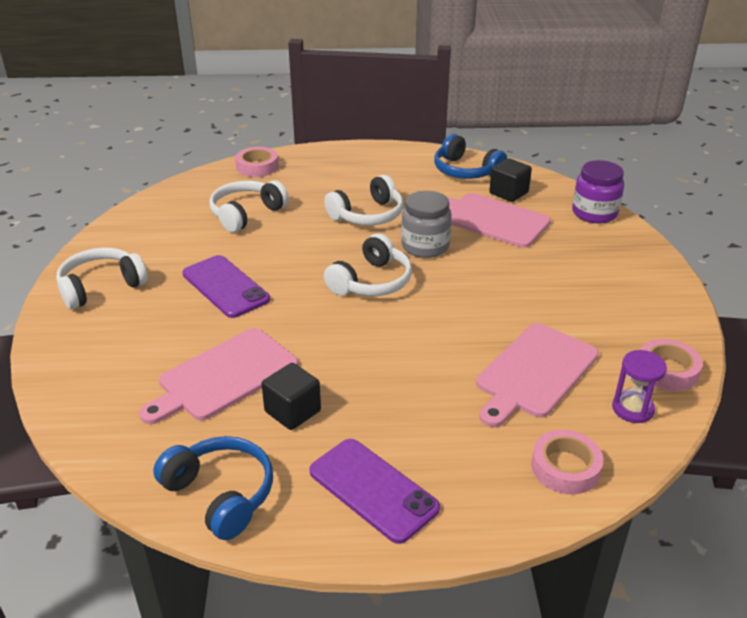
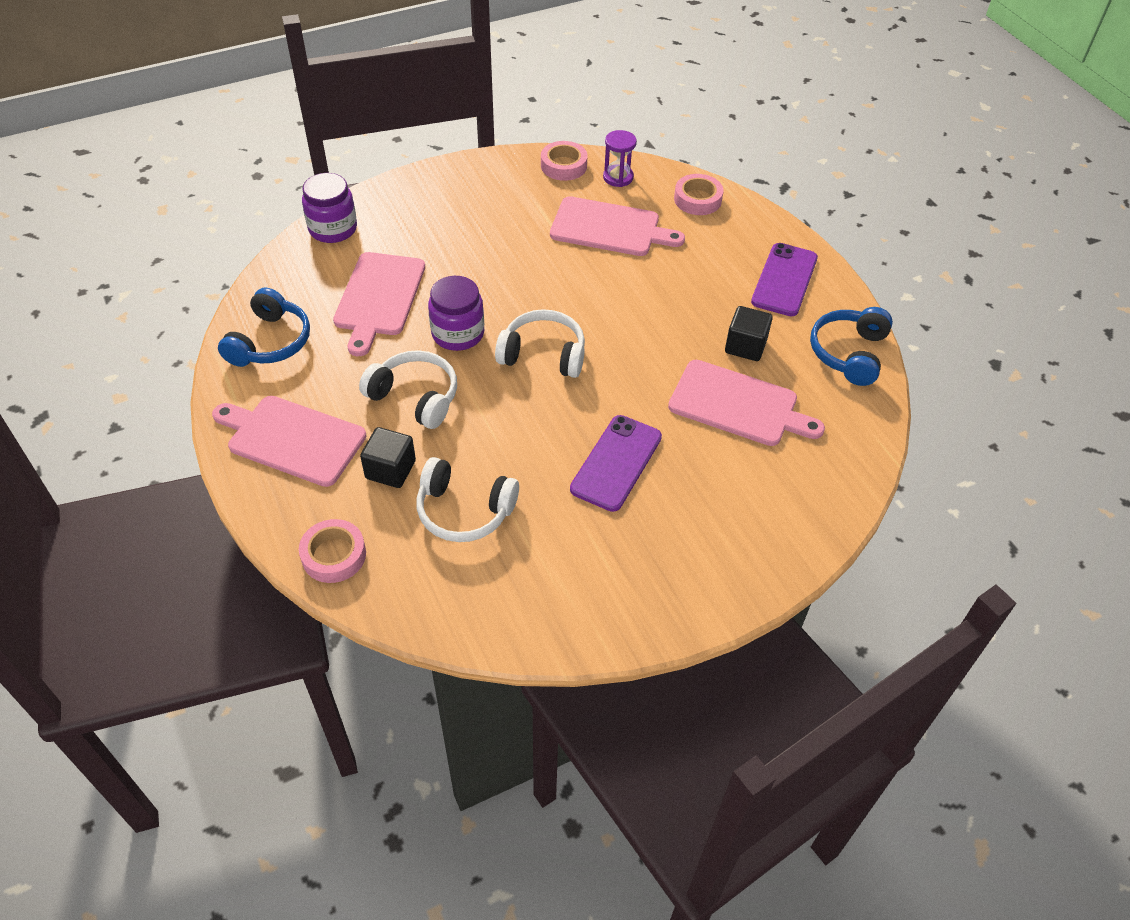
camera: 115 degrees left, 15 degrees up
(101, 287) = (681, 574): white headphones -> none
(364, 167) = (292, 439): none -> pink cutting board
(425, 246) = (458, 333): grey jar -> purple jar
(508, 193) = (313, 296): black cube -> black cube (390, 470)

